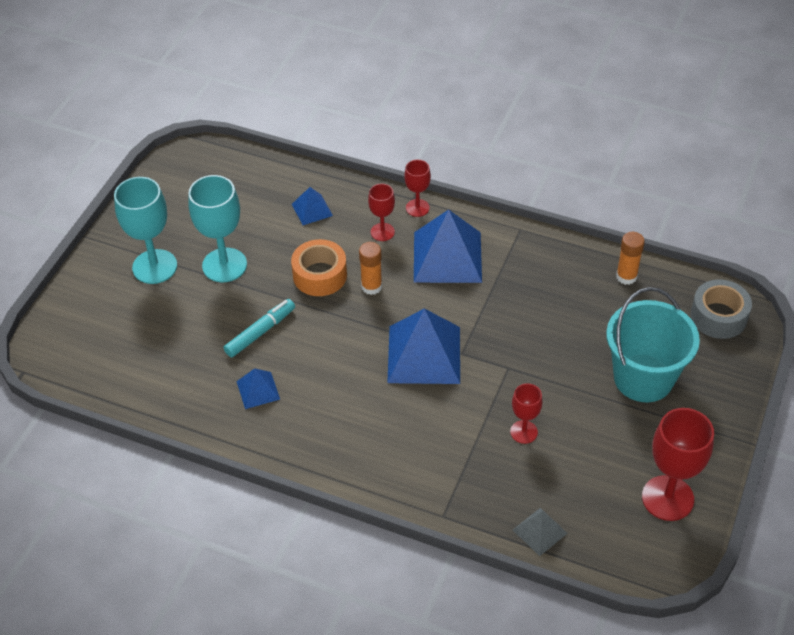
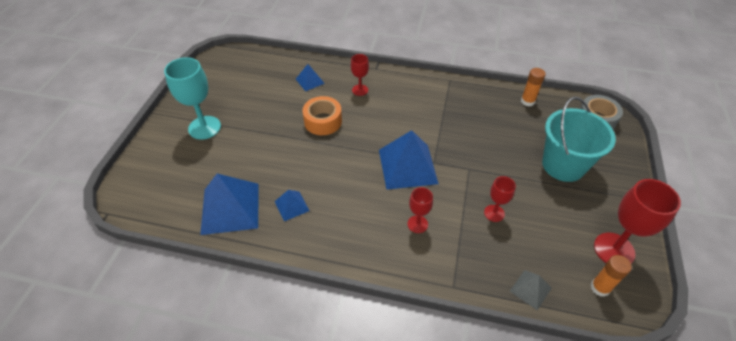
camera: 10 degrees left, 0 degrees up
(224, 265) = (254, 121): turquoise goblet -> none
(260, 332) = (287, 164): turquoise marker -> none
(371, 286) = (360, 125): orange glue stick -> orange glue stick (600, 287)
(417, 208) = (379, 73): red goblet -> red goblet (417, 224)
(447, 256) = (407, 101): blue pyramid -> blue pyramid (230, 208)

